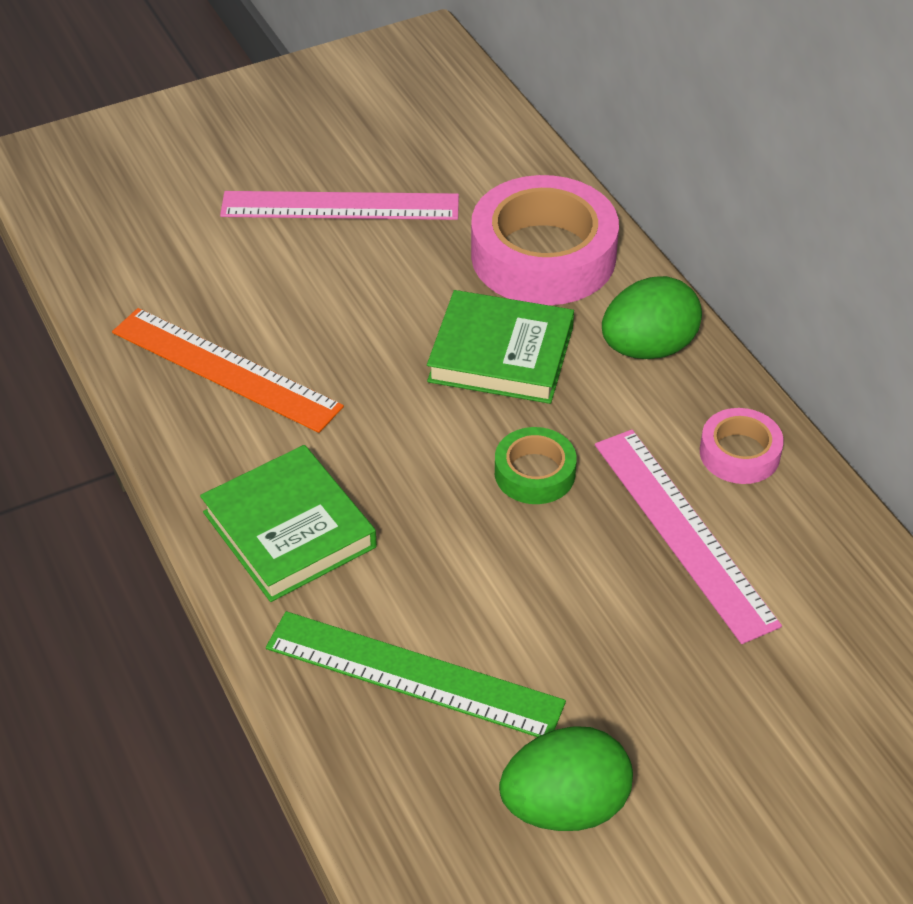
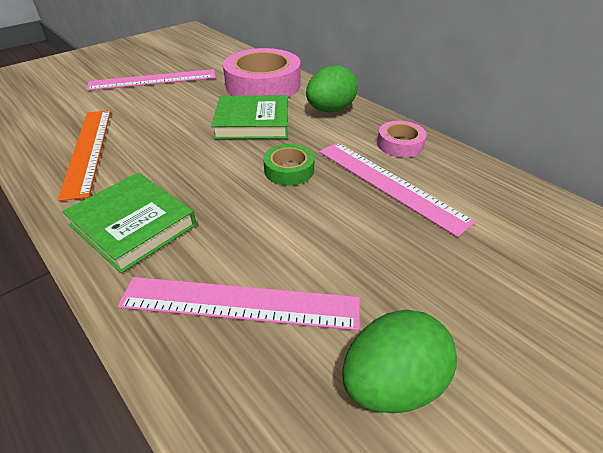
camera: 15 degrees left, 5 degrees down
(225, 369) = (88, 150): orange ruler -> orange ruler turned 60 degrees clockwise
(414, 674) = (240, 302): green ruler -> pink ruler

